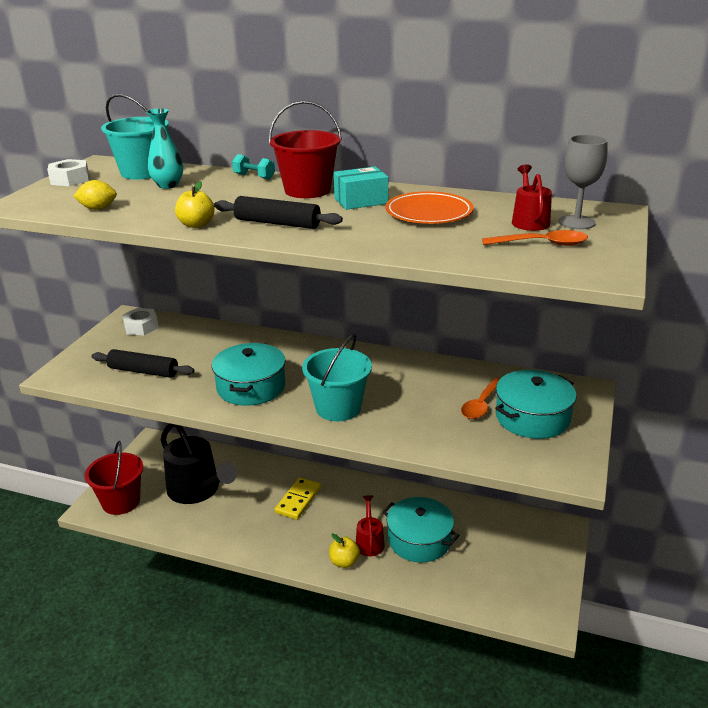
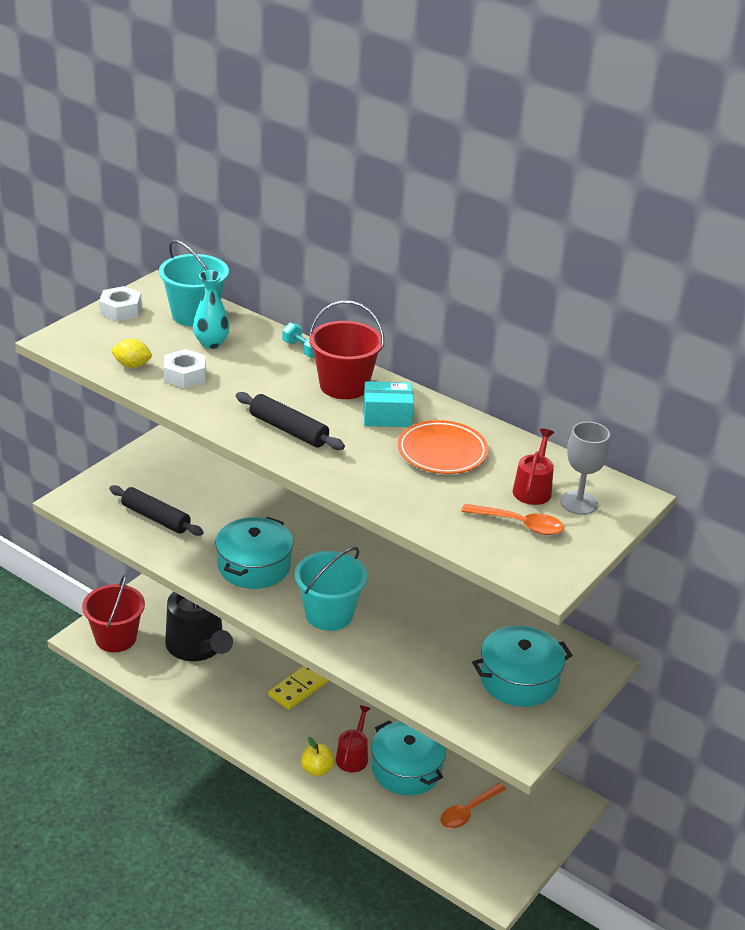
camera: 15 degrees right, 5 degrees up
(141, 327) = (173, 459): white nut -> white nut (185, 375)
(196, 224) = (213, 413): yellow apple -> none
(481, 404) = (476, 650): orange spoon -> orange spoon (468, 811)

